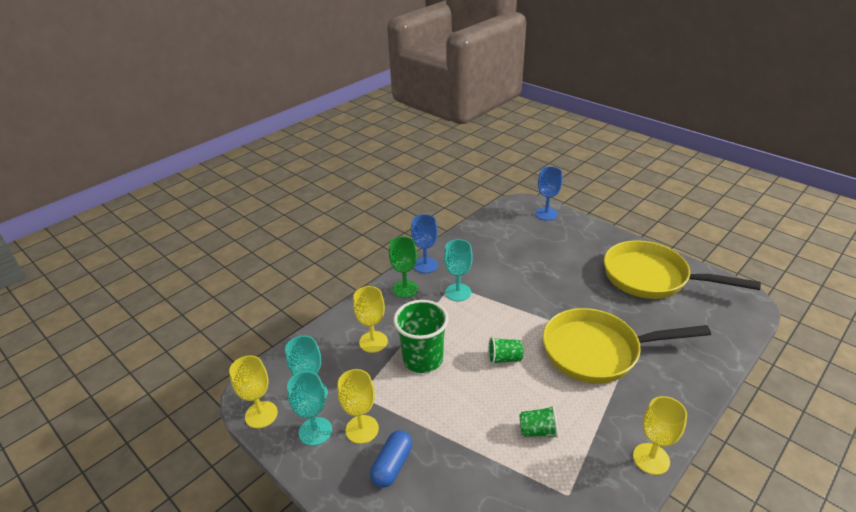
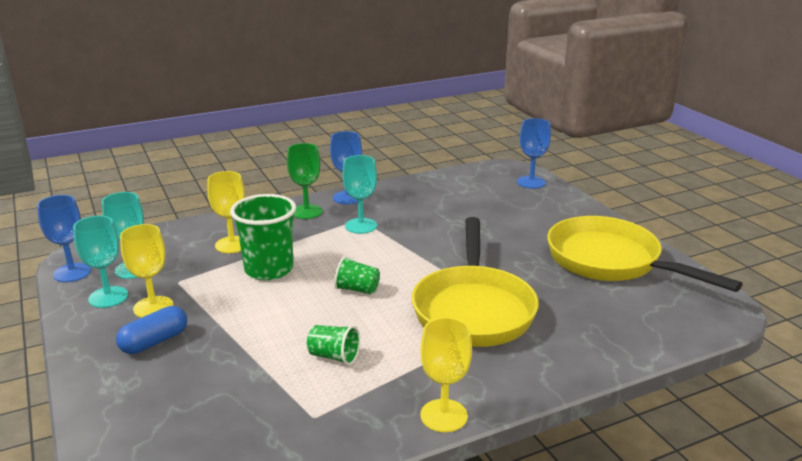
camera: 20 degrees right, 10 degrees down
(261, 414) = (72, 272): yellow goblet -> blue goblet
(597, 351) = (473, 309): yellow pan -> yellow pan turned 105 degrees counterclockwise

